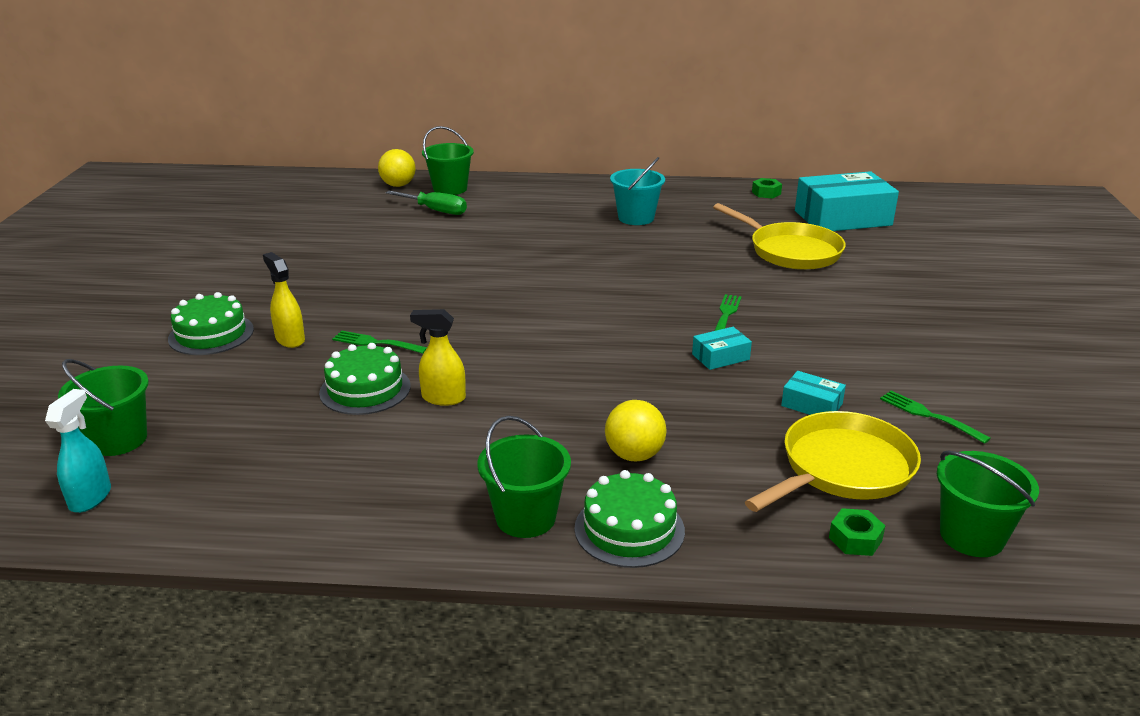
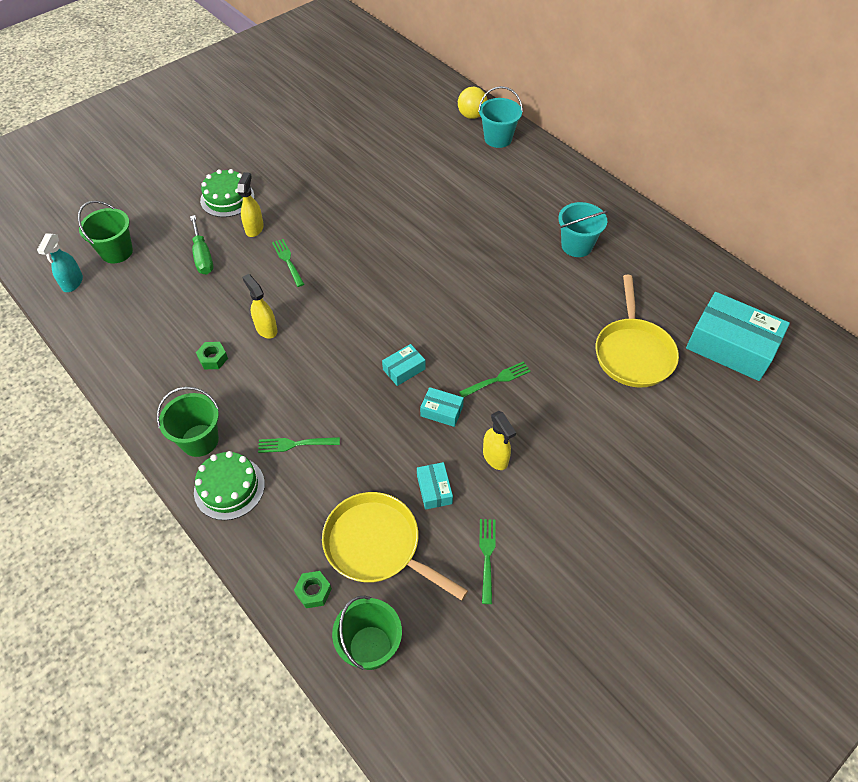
camera: 45 degrees right, 25 degrees up
(90, 497) = (72, 283): turquoise spray bottle -> turquoise spray bottle turned 135 degrees clockwise
(365, 389) = (242, 294): green cake -> none
(436, 211) = (461, 157): green screwdriver -> green screwdriver (203, 256)
(450, 189) = (498, 138): green bucket -> turquoise bucket
(634, 455) = (296, 444): yellow ball -> green fork
(637, 351) = (404, 369): none -> turquoise box
(766, 193) = (714, 279): green nut -> green nut (213, 358)
(816, 358) = (495, 457): none -> yellow spray bottle
(841, 469) = (377, 545): yellow pan -> yellow pan turned 150 degrees counterclockwise

